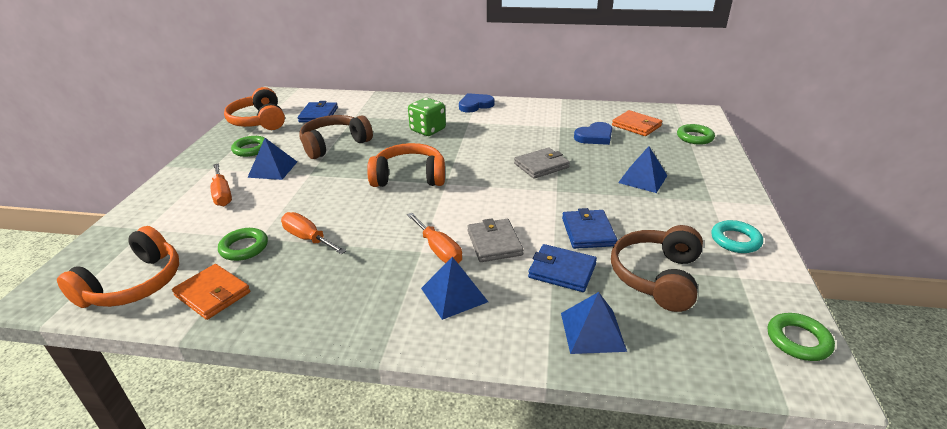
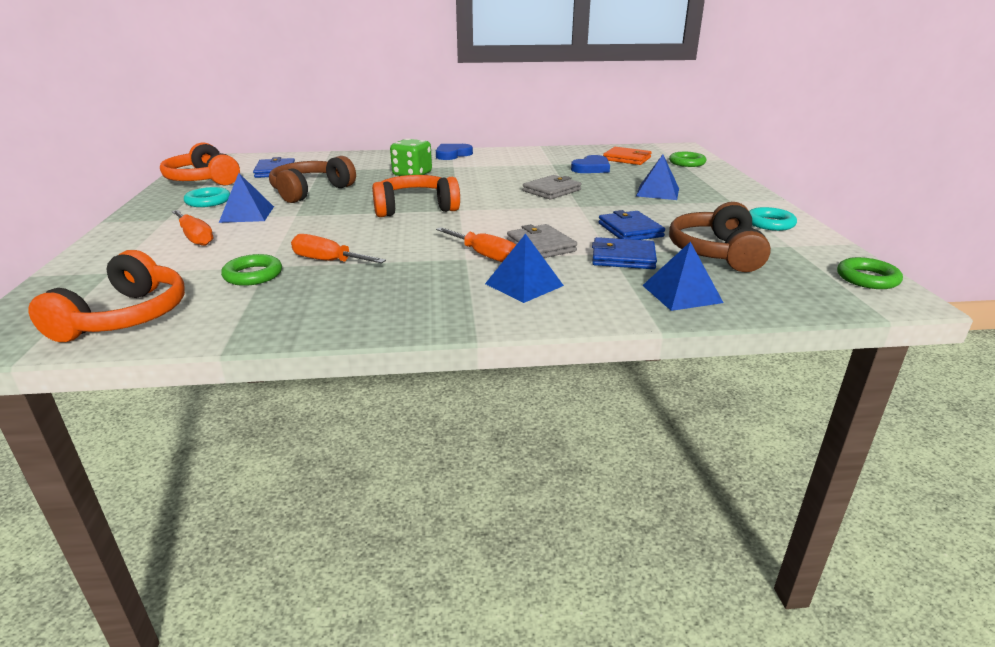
camera: 15 degrees left, 5 degrees down
(213, 294) = (238, 313): orange wallet -> none
(251, 149) = (208, 201): green ring -> turquoise ring

